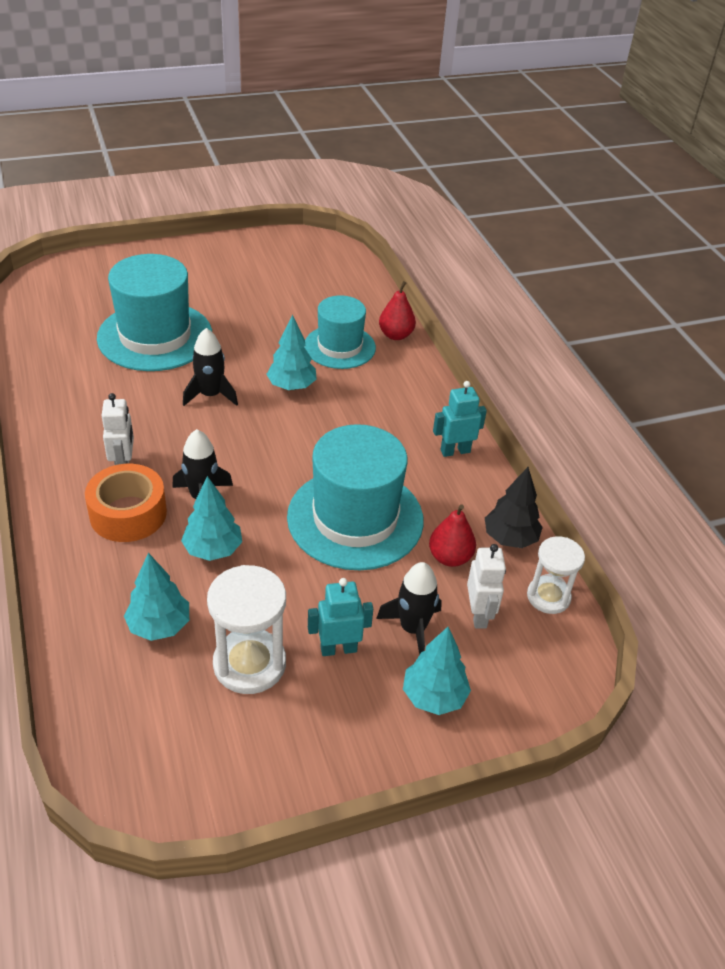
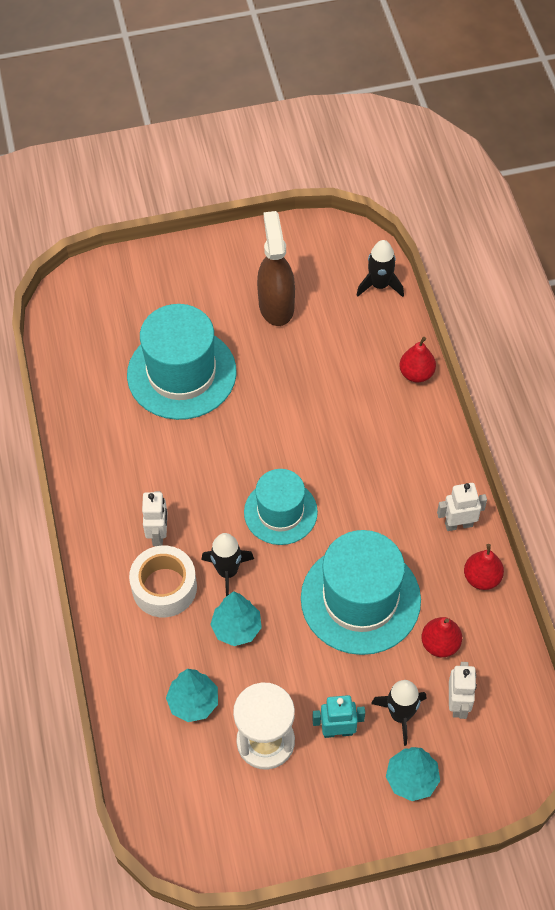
camera: 10 degrees right, 15 degrees up
(128, 513) = (164, 587): orange tape -> white tape
(210, 395) = (234, 451): black rocket -> black rocket (379, 285)
(252, 287) = (276, 305): none -> brown spray bottle
(291, 386) = (310, 441): turquoise tree -> none
(340, 347) = (359, 389): turquoise hat -> turquoise hat (280, 512)
(455, 451) = (458, 524): turquoise robot -> white robot
(487, 496) = (482, 578): none -> red pear
(510, 538) = (496, 626): black tree -> none
(548, 597) = (521, 688): white hourglass -> none

